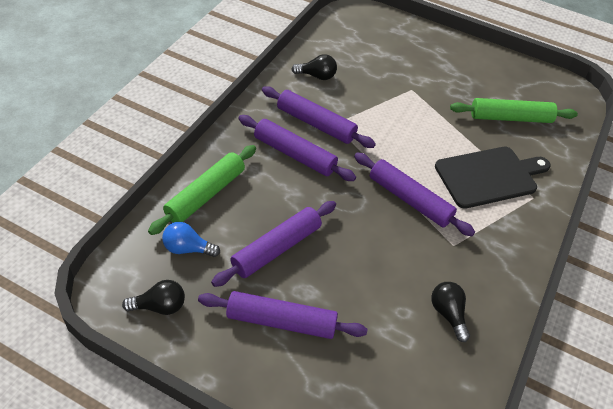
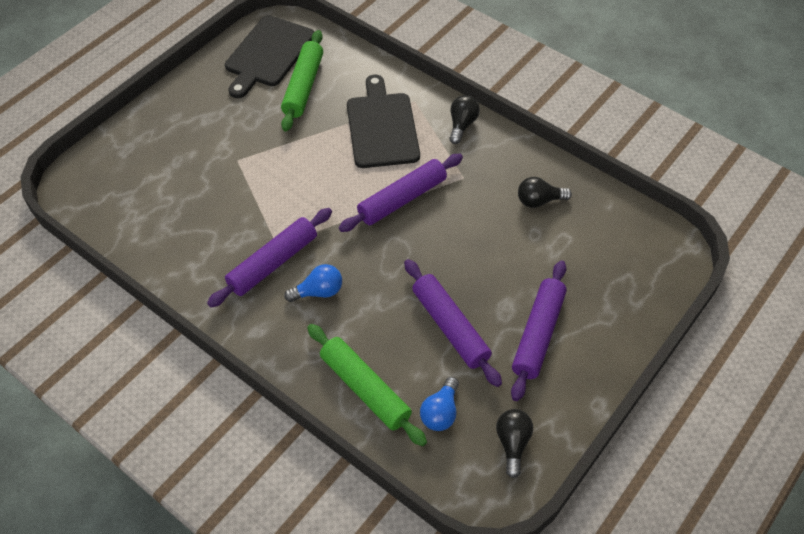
camera: 75 degrees left, 5 degrees up
(294, 154) = (318, 292): purple rolling pin -> blue light bulb
(317, 76) = (188, 248): black light bulb -> black light bulb (462, 125)
(536, 91) = (268, 54): none -> black cutting board

